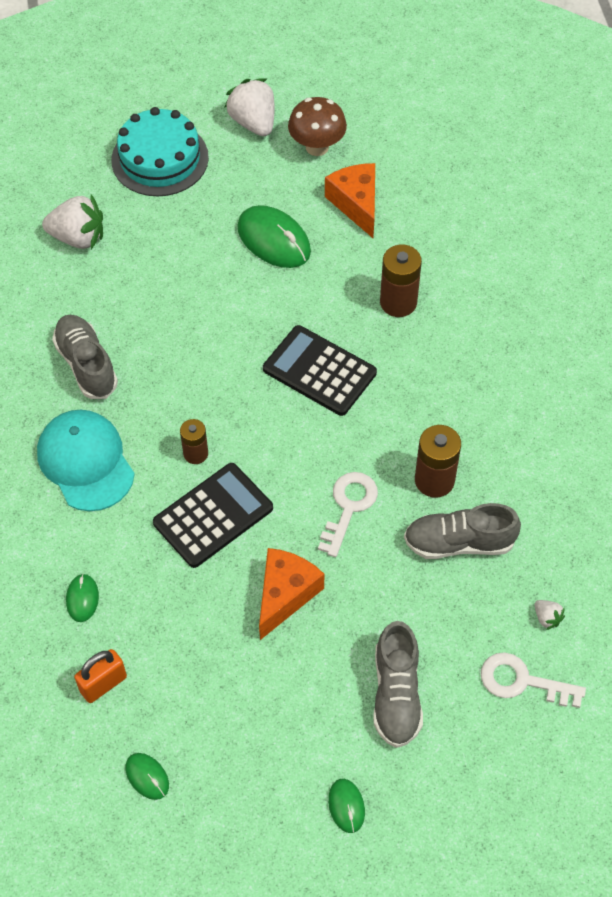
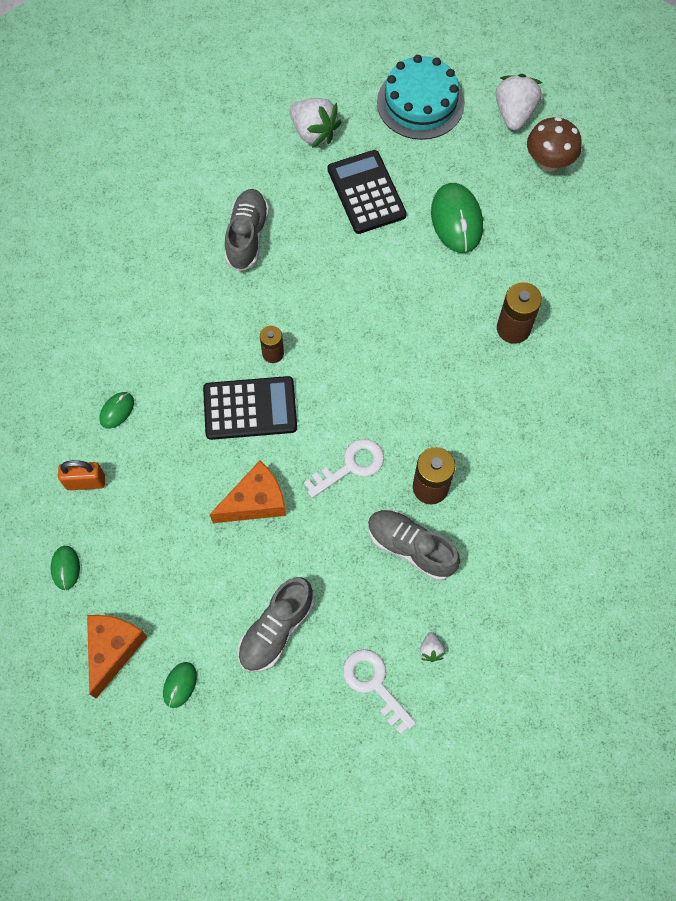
camera: 35 degrees right, 10 degrees up
(85, 462) = (192, 310): turquoise cap -> none
(319, 371) = (410, 346): black calculator -> black calculator (366, 192)
(356, 204) = (543, 228): orange cheese -> orange cheese (113, 649)

